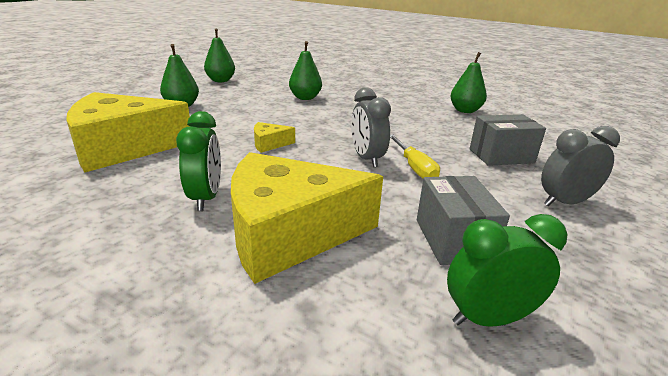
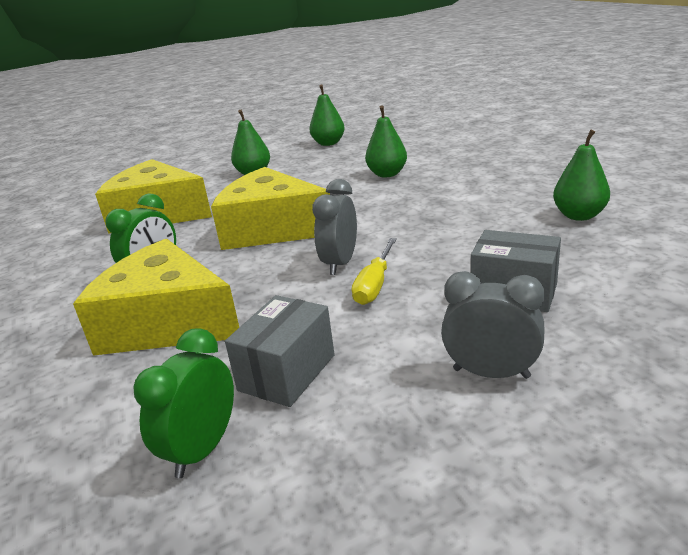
camera: 40 degrees right, 0 degrees up
(269, 144) = (271, 229): yellow cheese -> yellow cheese, size x2.44
(488, 318) = (202, 449): green clock -> green clock turned 90 degrees counterclockwise

